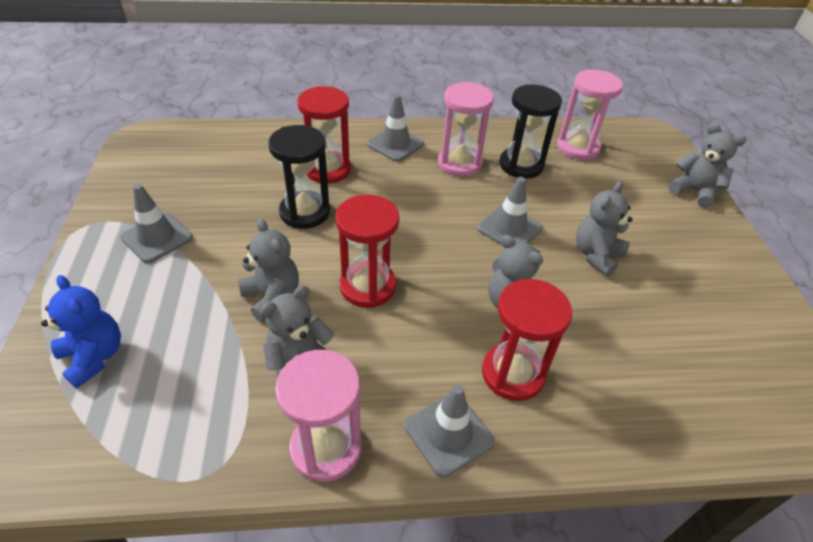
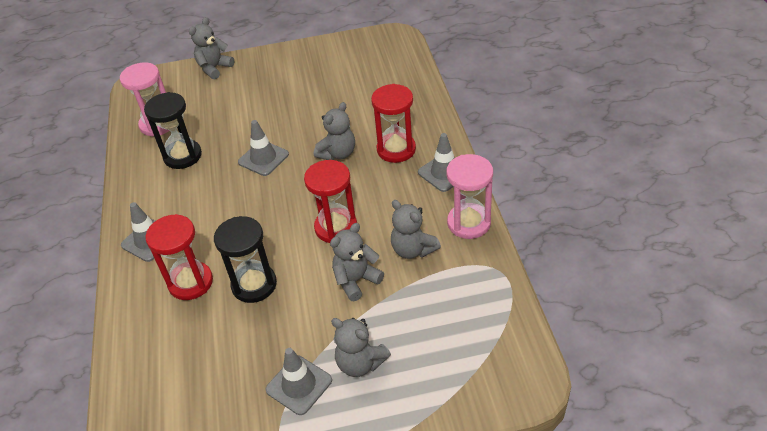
camera: 90 degrees left, 0 degrees up
(94, 357) = (435, 372): blue teddy bear -> none
(459, 163) = (180, 193): pink hourglass -> none
(596, 255) = (287, 115): grey teddy bear -> grey teddy bear (360, 363)

